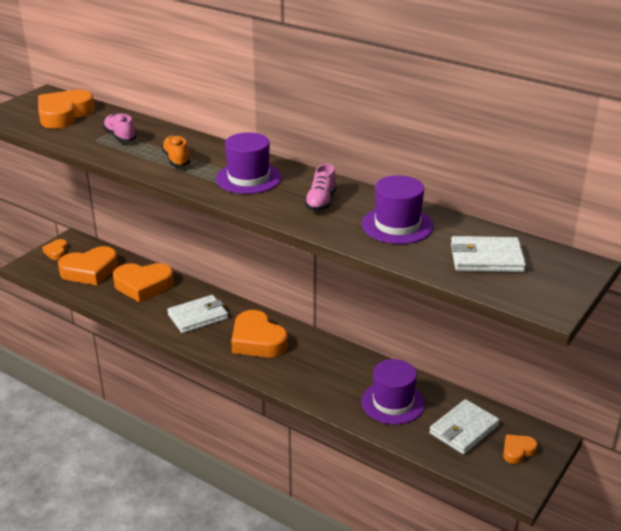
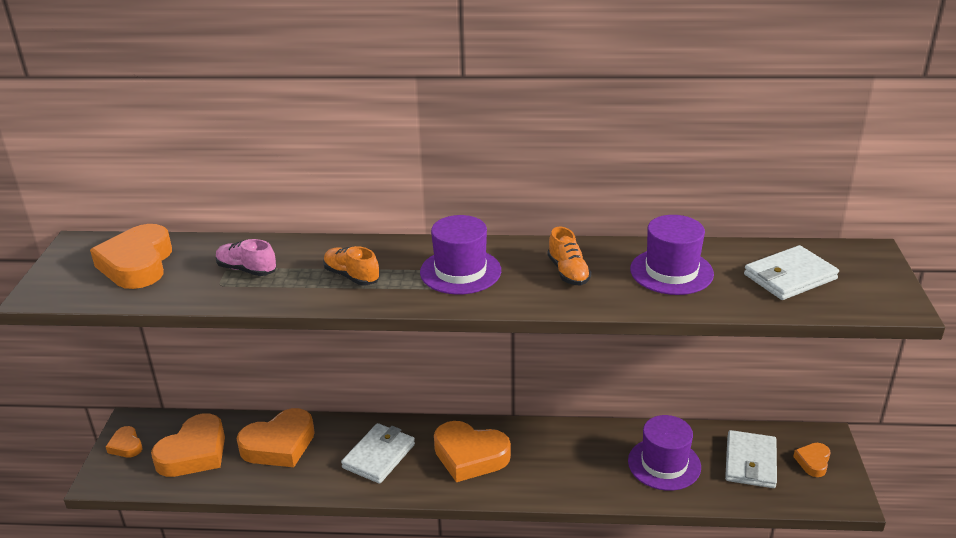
camera: 30 degrees left, 0 degrees up
(321, 201) = (568, 272): pink shoe -> orange shoe

